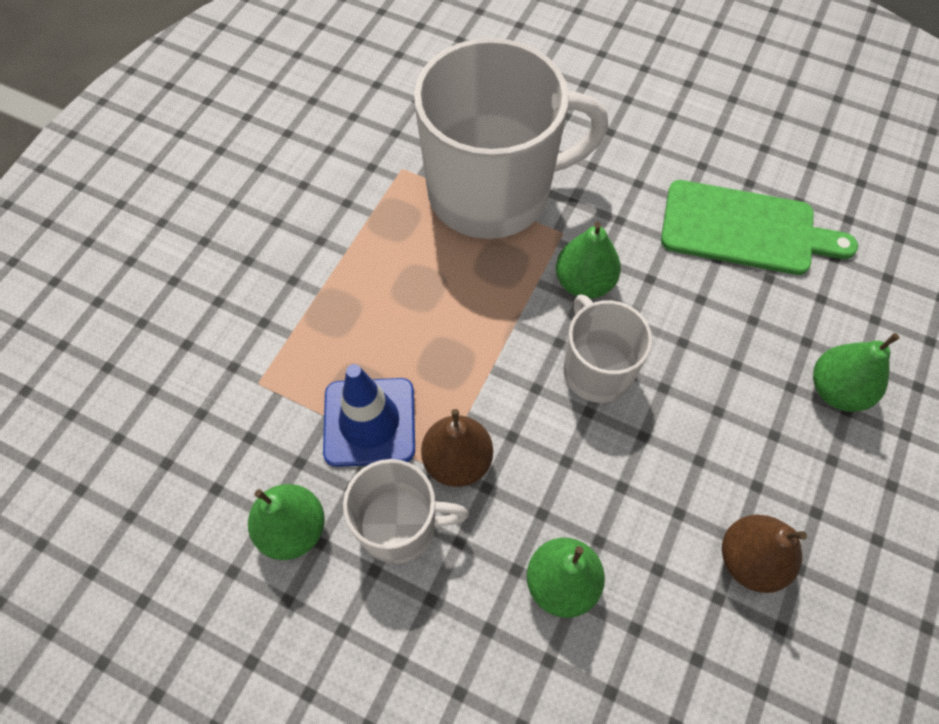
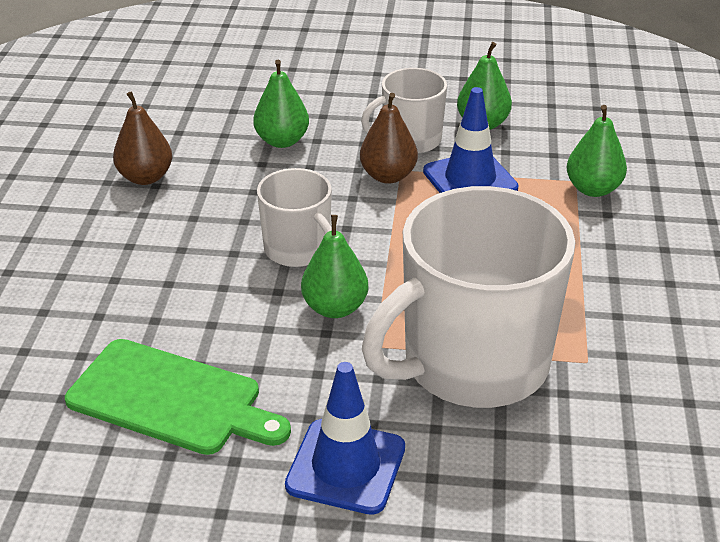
camera: 160 degrees right, 25 degrees down
(623, 137) = (346, 466): none -> blue traffic cone
(745, 229) = (171, 399): green cutting board -> green cutting board turned 150 degrees counterclockwise
(836, 390) = (70, 286): green pear -> green pear (593, 189)

